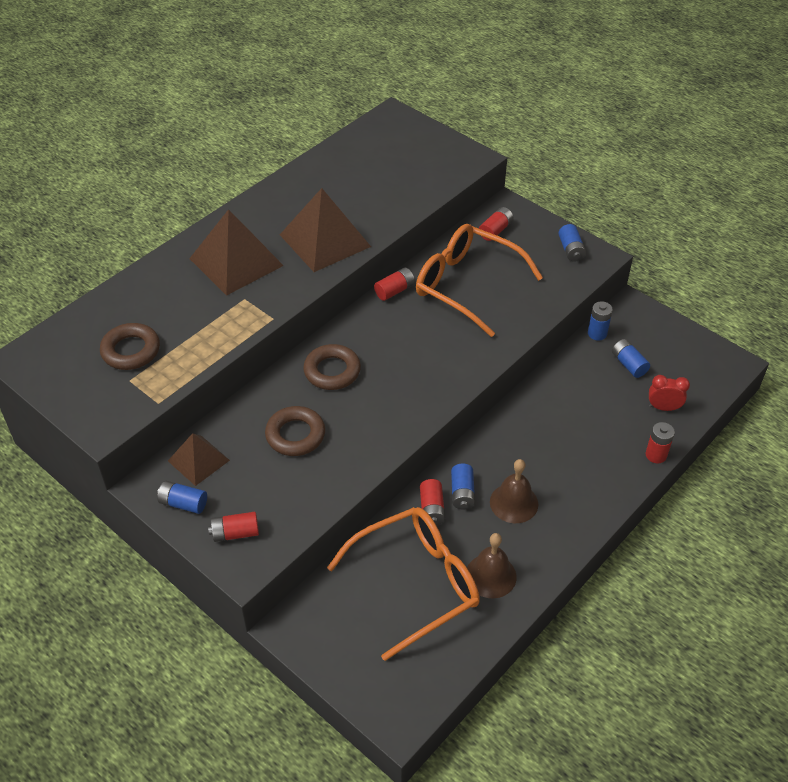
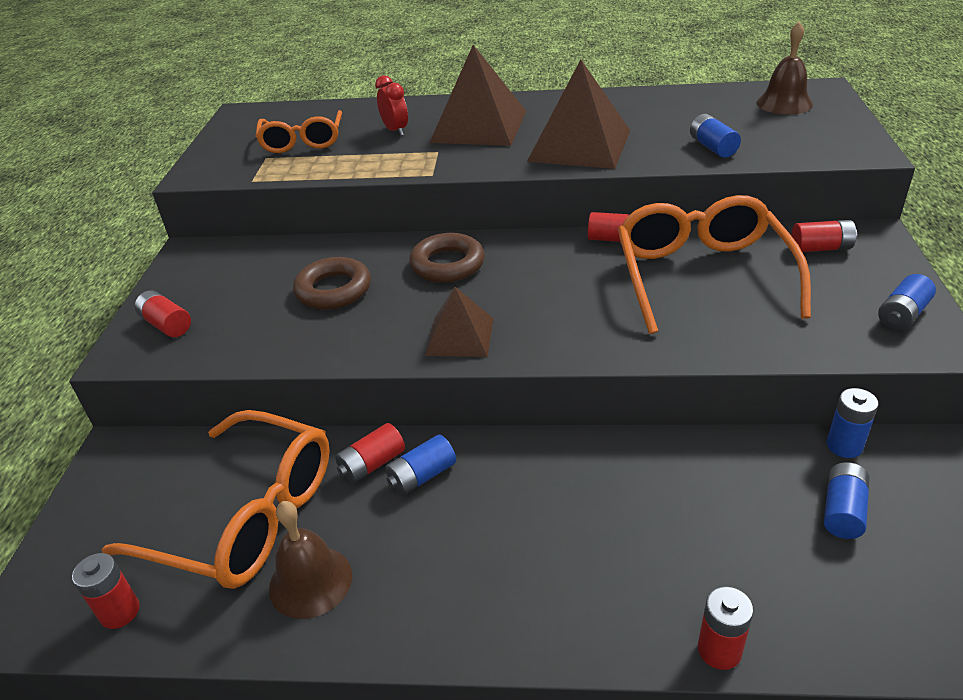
camera: 55 degrees right, 10 degrees down
(131, 351) = (302, 141): brown ring -> orange glasses
(183, 503) = (182, 278): blue battery -> blue battery (712, 147)
(198, 460) = (245, 258): brown pyramid -> brown pyramid (460, 336)
(435, 668) = (120, 612): none -> red battery
(514, 503) = (453, 533): brown bell -> brown bell (784, 103)
(663, 407) = (823, 603): red clock -> red clock (395, 130)

